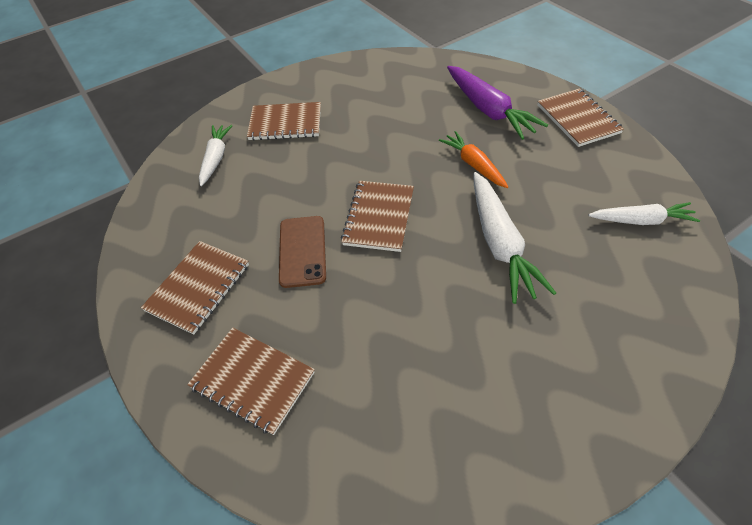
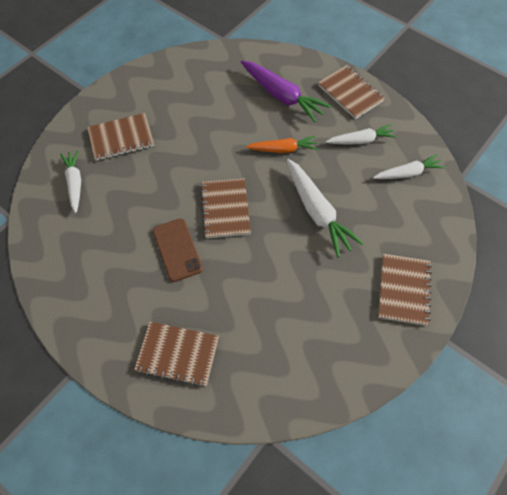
camera: 20 degrees left, 10 degrees up
(198, 287) = (109, 297): brown notebook -> brown notebook (403, 290)
(473, 165) = (283, 149): orange carrot -> orange carrot turned 135 degrees clockwise
(581, 171) = (361, 140): none -> white carrot

